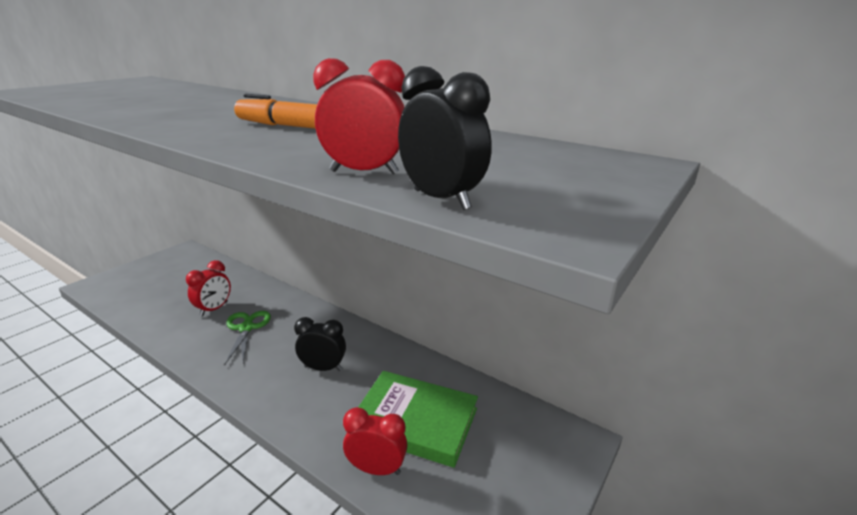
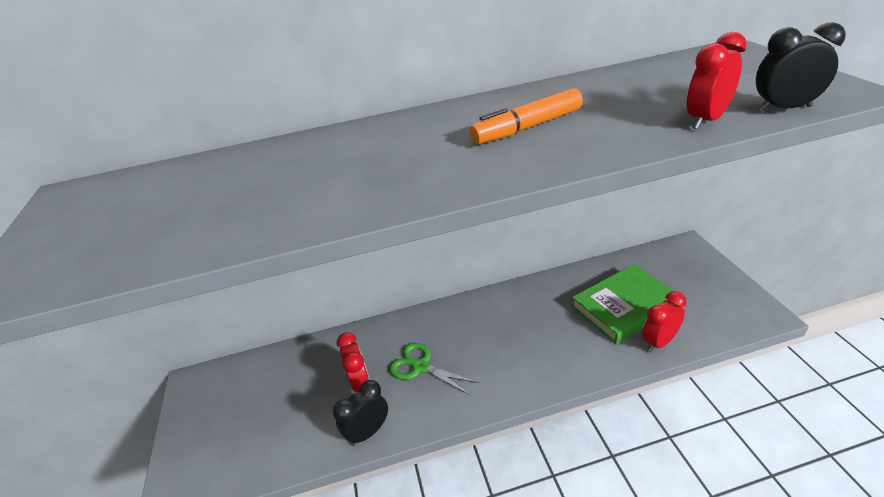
camera: 45 degrees left, 10 degrees up
(323, 368) = (526, 333): black clock -> black clock (368, 432)

